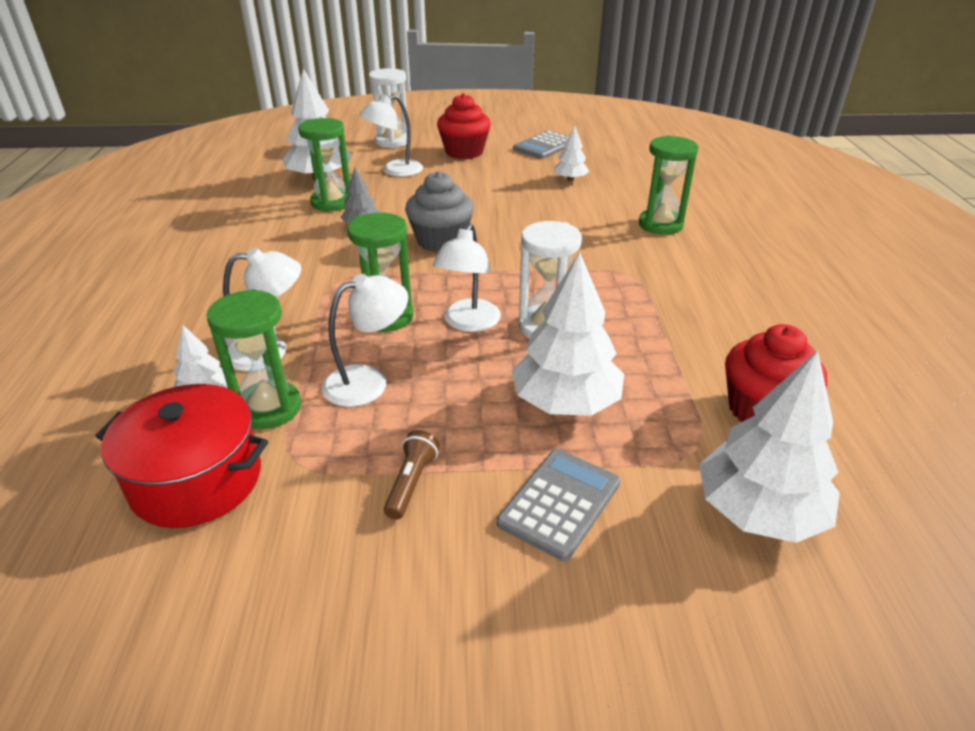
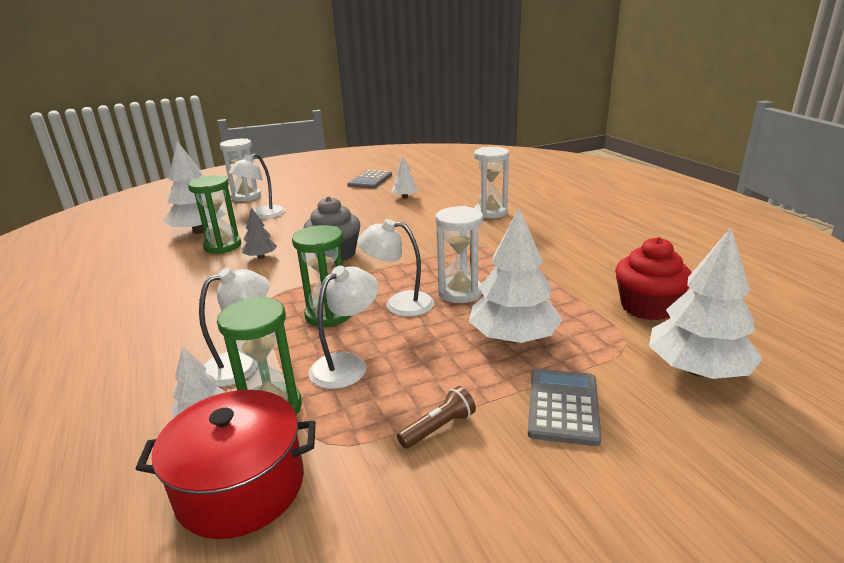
camera: 20 degrees left, 10 degrees down
(411, 483) = (438, 428): brown flashlight -> brown flashlight turned 60 degrees clockwise
(464, 152) = (310, 194): red cupcake -> none
(468, 323) = (399, 304): white lamp -> white lamp turned 105 degrees clockwise
(660, 225) = (490, 212): green hourglass -> white hourglass

